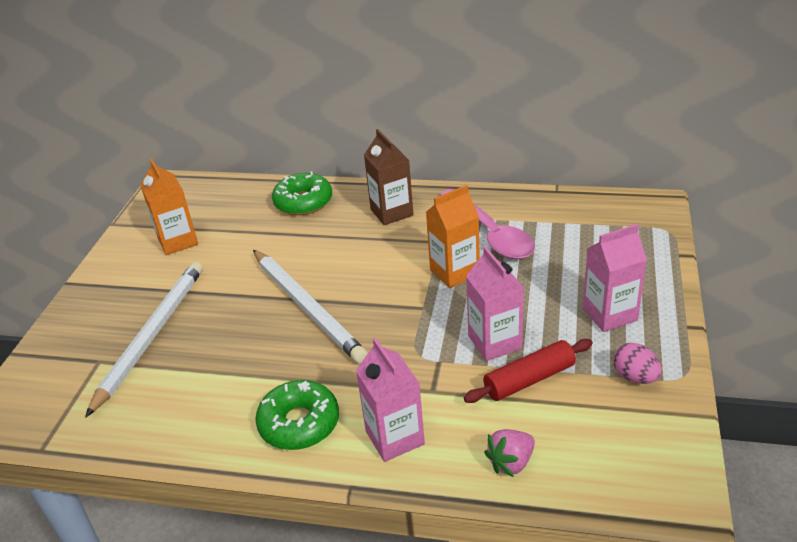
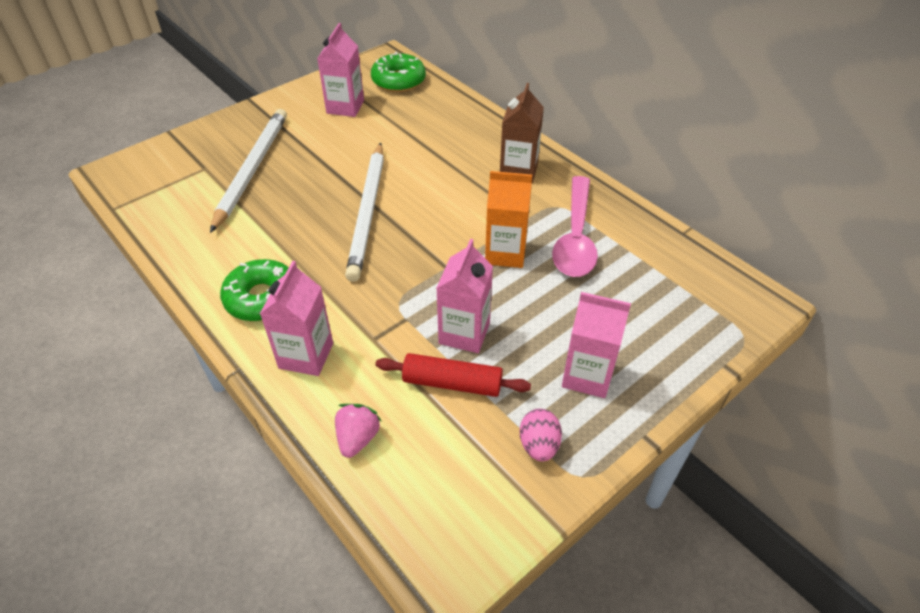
camera: 35 degrees right, 10 degrees up
(151, 336) = (252, 169): white pencil -> white pencil turned 45 degrees counterclockwise
(178, 241) = (345, 107): orange carton -> pink carton
(303, 202) = (463, 124): green donut -> green donut (398, 81)
(511, 462) = (357, 438): pink strawberry -> pink strawberry turned 105 degrees clockwise

